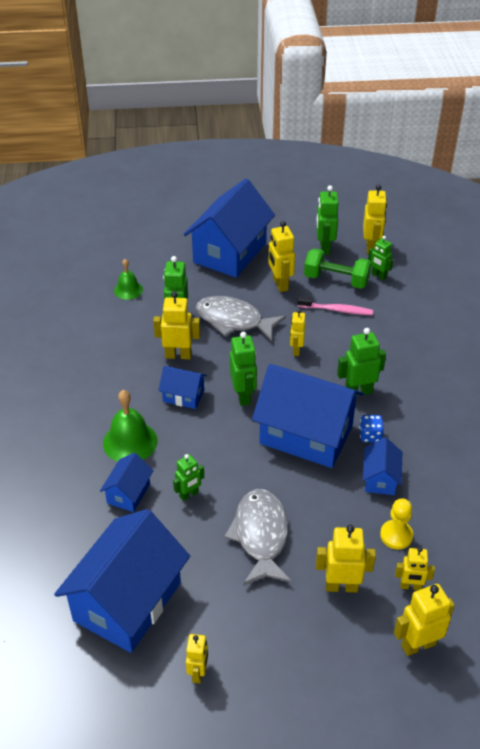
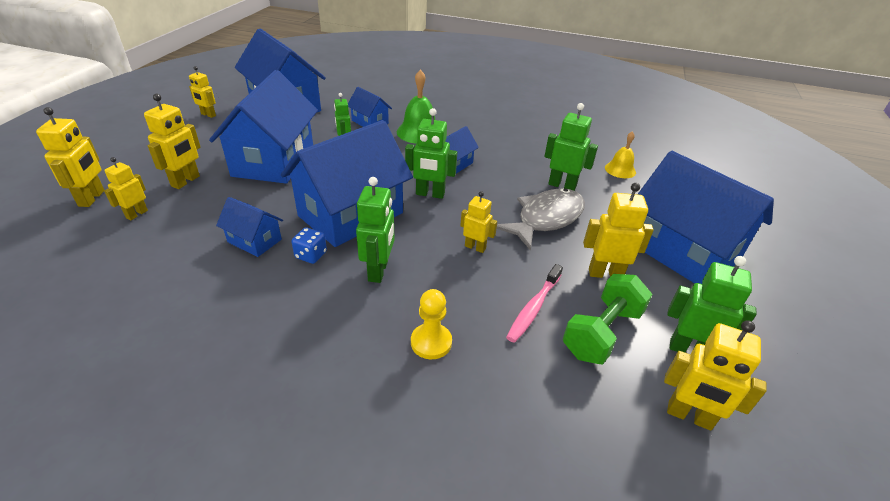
camera: 110 degrees right, 5 degrees down
(128, 290) = (620, 170): green bell -> yellow bell
(178, 355) = (508, 174): yellow robot -> none
(261, 536) = (273, 161): grey fish -> blue house
(378, 276) = (602, 390): green robot -> none
(396, 535) = (188, 226): yellow pawn -> yellow pawn (431, 342)

